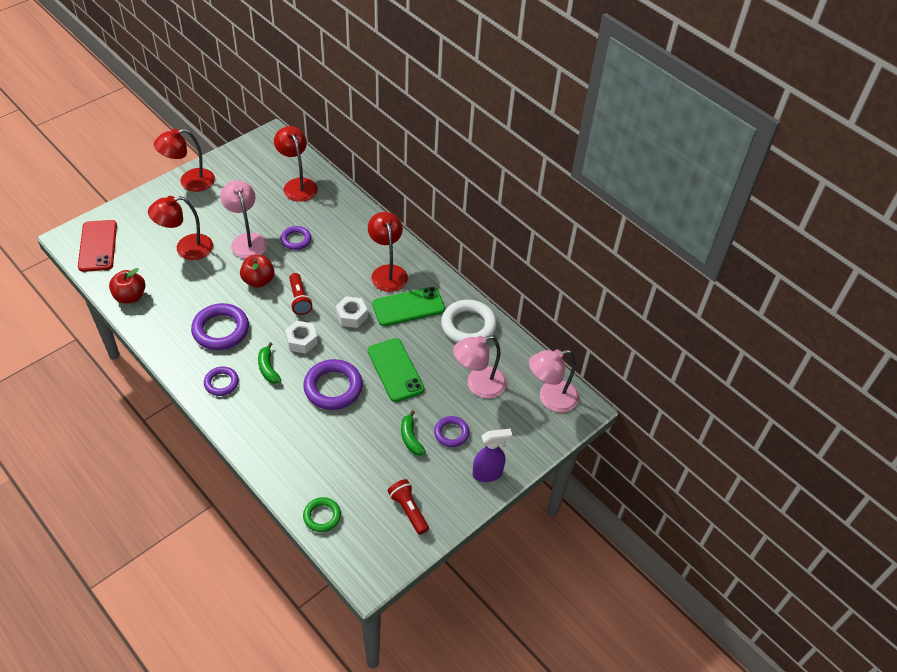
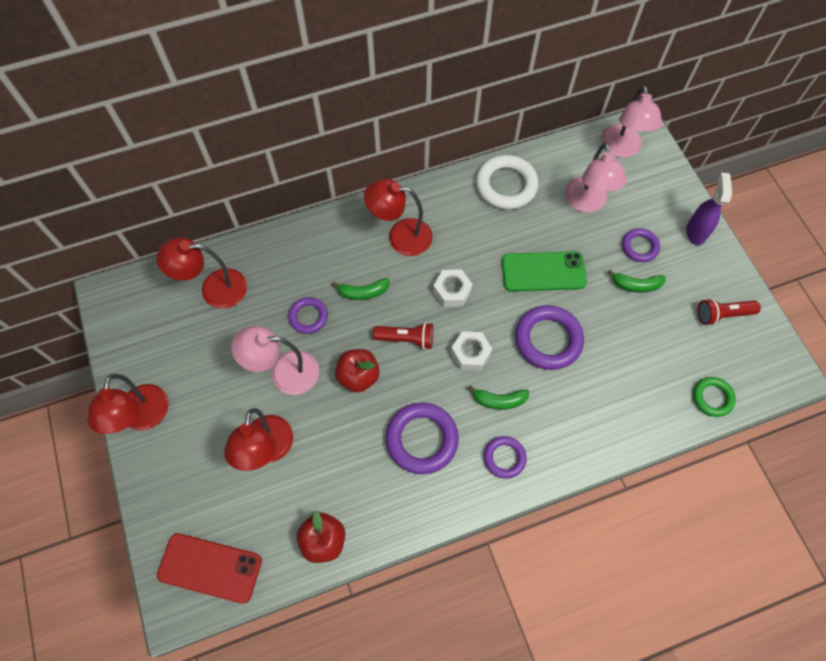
camera: 65 degrees left, 15 degrees up
(328, 264) = (363, 292): none -> green banana
(408, 307) = (459, 232): green phone -> none

